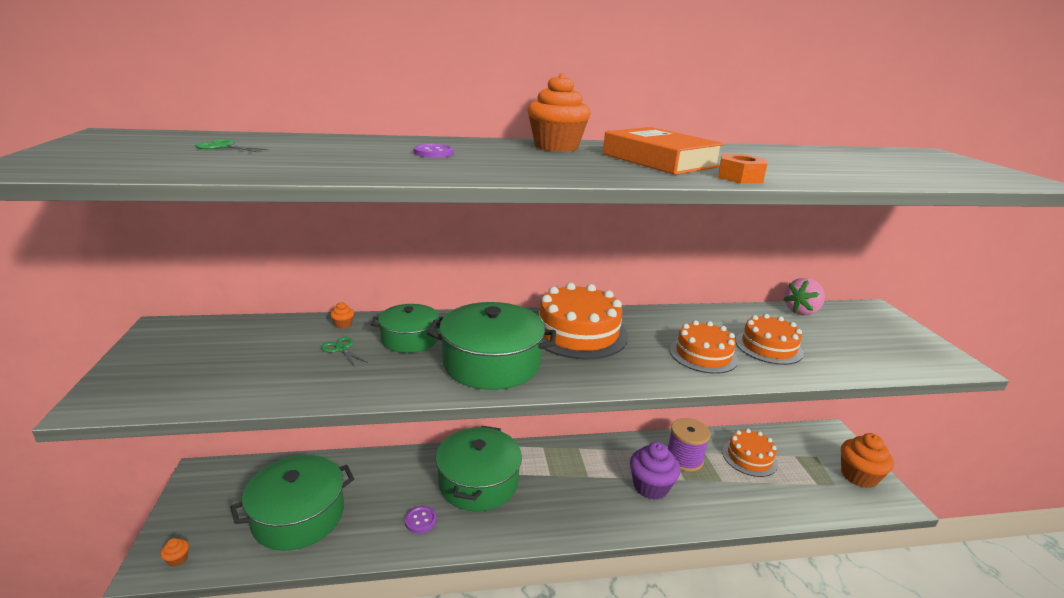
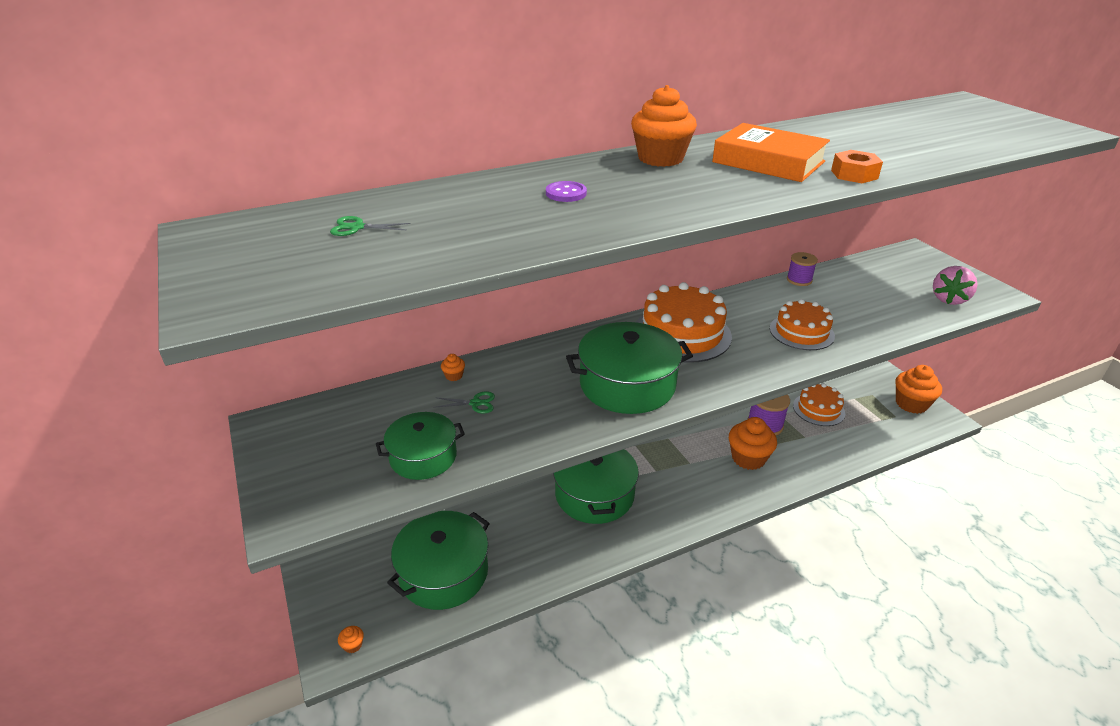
camera: 15 degrees left, 10 degrees up
(341, 349) = (475, 403): green scissors -> green scissors turned 150 degrees clockwise
(410, 339) = (532, 377): green pot -> green pot (423, 457)
(420, 520) = (562, 544): purple button -> none
(650, 487) = (748, 458): purple cupcake -> orange cupcake
(730, 311) = (799, 280): none -> purple spool
(768, 347) = (850, 311): orange cake -> none
(801, 311) = (857, 266): pink strawberry -> pink strawberry (949, 299)

